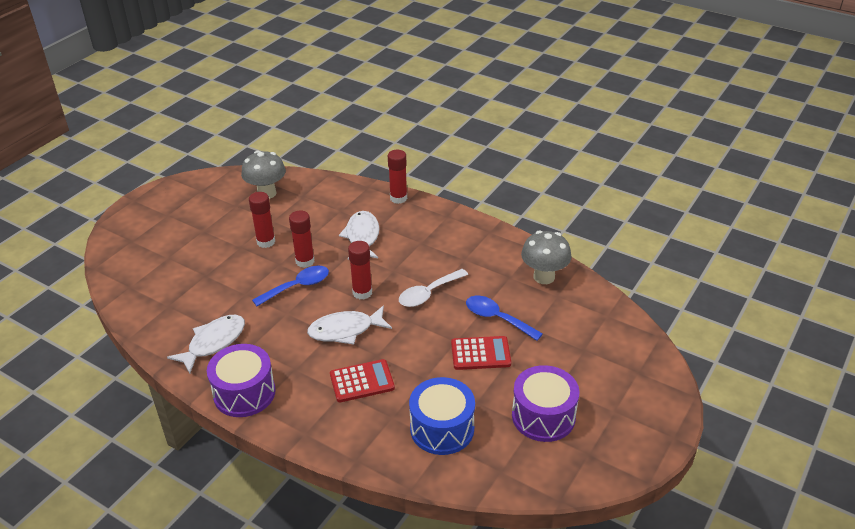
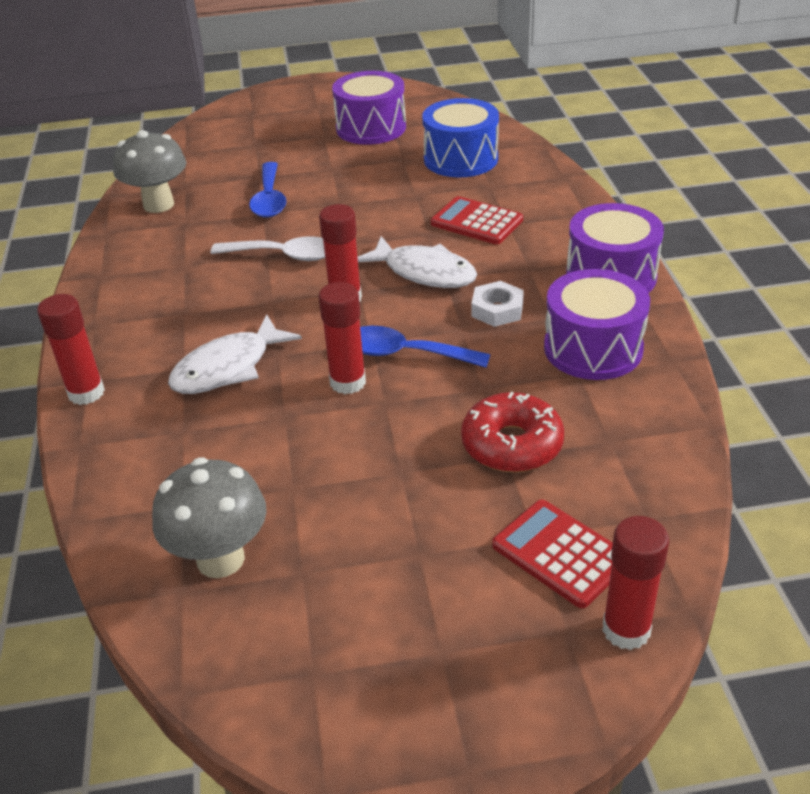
camera: 130 degrees left, 0 degrees up
(207, 280) = (512, 444): none -> red donut
(213, 342) = (593, 348): white fish -> purple drum
(266, 242) = (354, 453): red glue stick -> red glue stick (626, 630)
(282, 333) = (497, 310): none -> white nut
(480, 353) = (337, 184): red calculator -> red calculator (560, 553)

